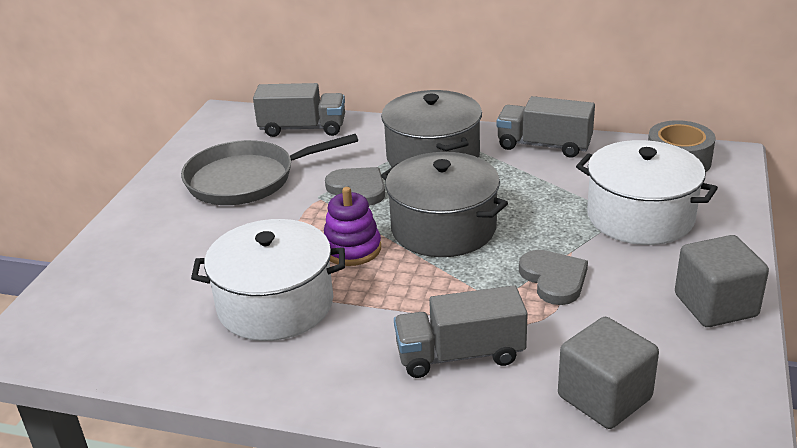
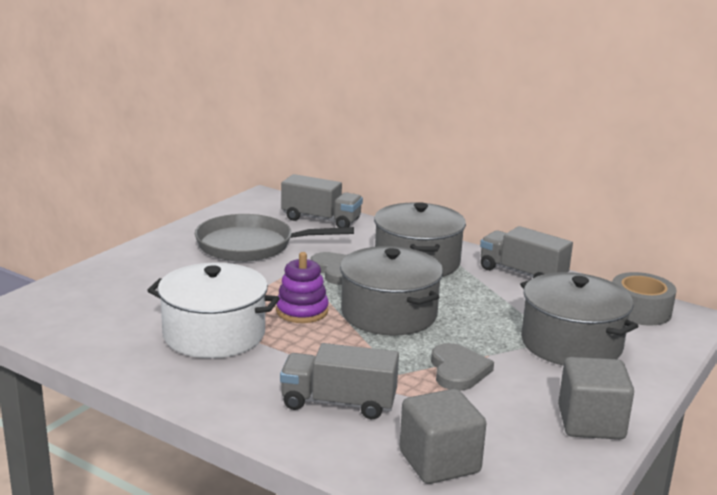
camera: 15 degrees right, 10 degrees down
(640, 216) = (571, 343): white pot -> grey pot

